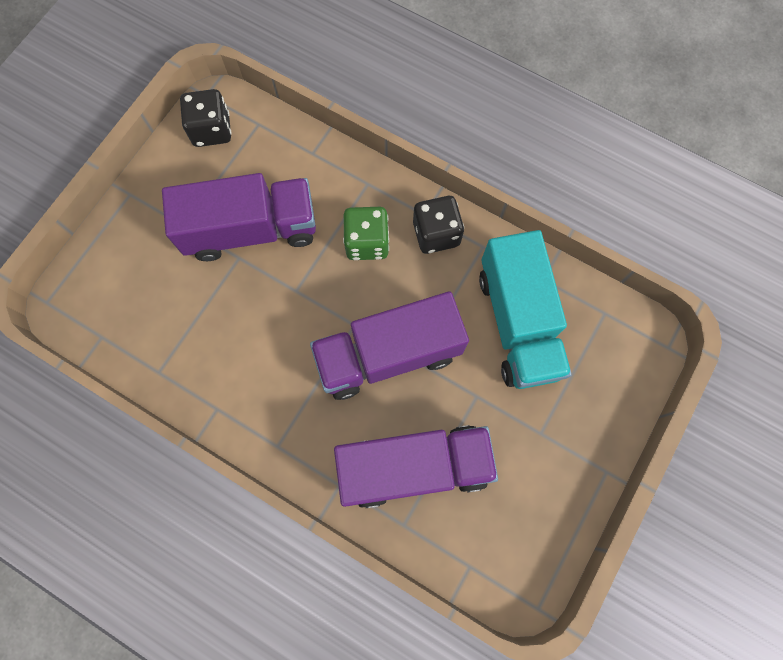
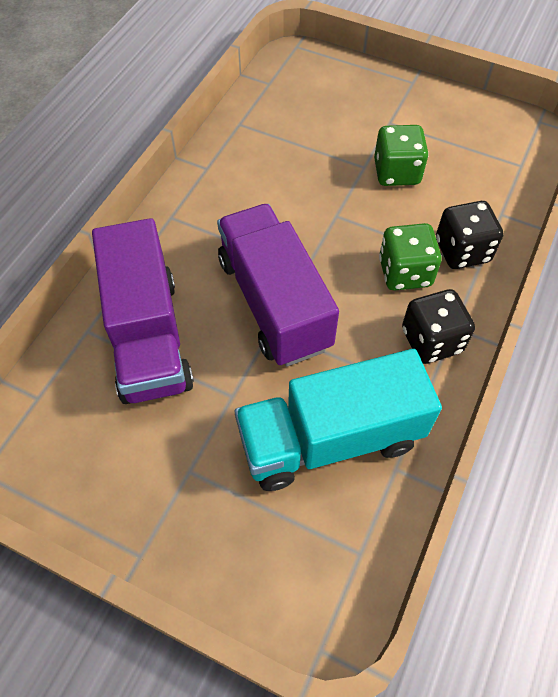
camera: 85 degrees right, 15 degrees down
(211, 130) = (500, 130): black dice -> black dice (462, 251)
(251, 230) = (396, 172): purple truck -> green dice

